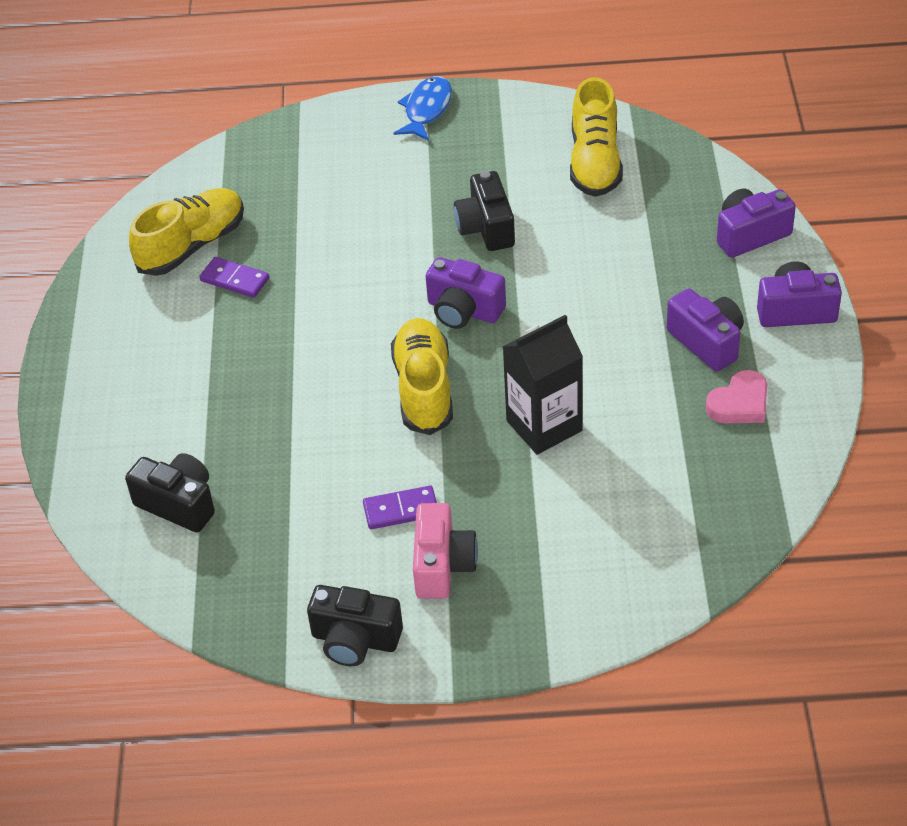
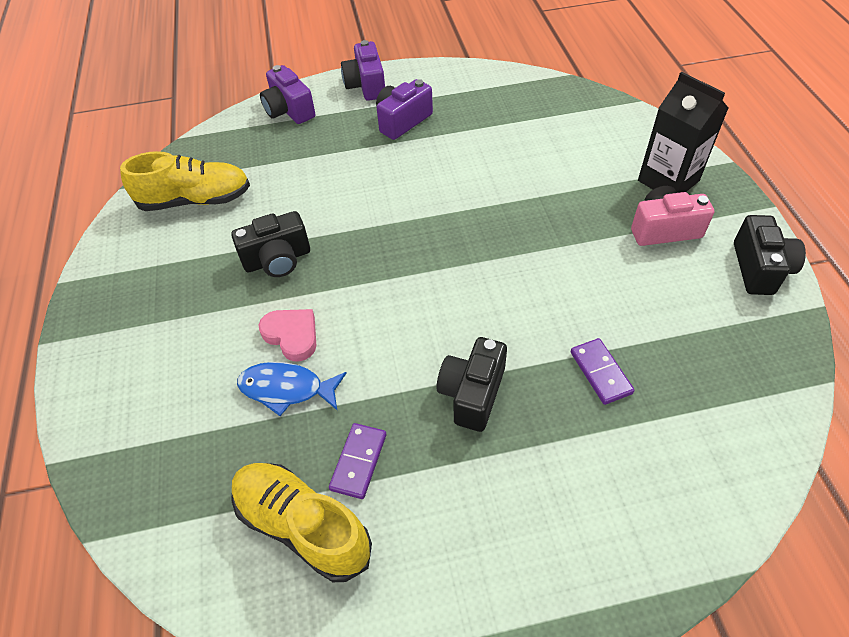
camera: 100 degrees left, 5 degrees up
(178, 504) = (683, 435): black camera -> black camera (472, 393)
(401, 510) = (621, 263): purple domino -> purple domino (601, 372)
(424, 389) = (484, 271): yellow shoe -> none
(426, 109) = (93, 333): blue fish -> blue fish (286, 389)
(464, 310) = (385, 259): purple camera -> none
(544, 426) = (505, 193): black carton -> black carton (668, 180)
(739, 403) = (458, 102): pink heart -> pink heart (292, 335)

